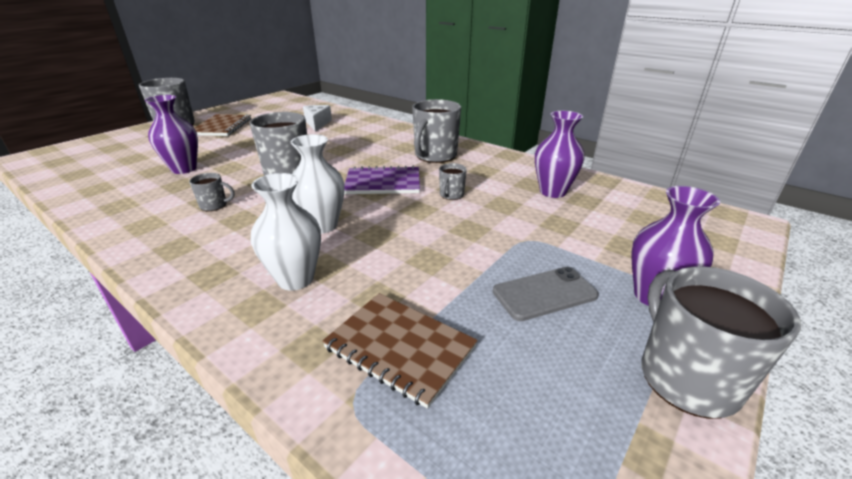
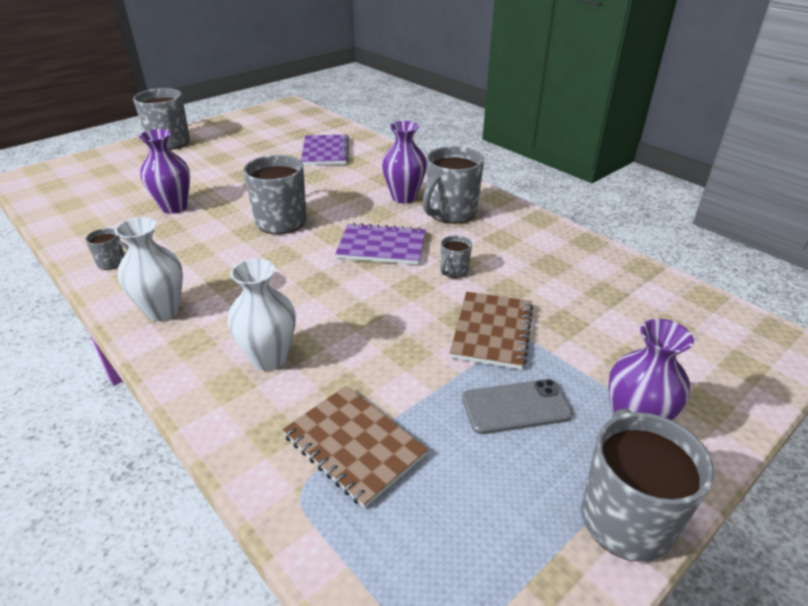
camera: 10 degrees right, 5 degrees up
(214, 205) = (201, 259): grey mug -> grey mug (112, 263)
(222, 127) = (219, 149): brown notebook -> brown notebook (492, 331)
(317, 123) = (325, 152): white cheese -> purple notebook
(322, 225) = (306, 297): white vase -> white vase (163, 311)
(552, 192) = (573, 278): purple vase -> purple vase (404, 197)

